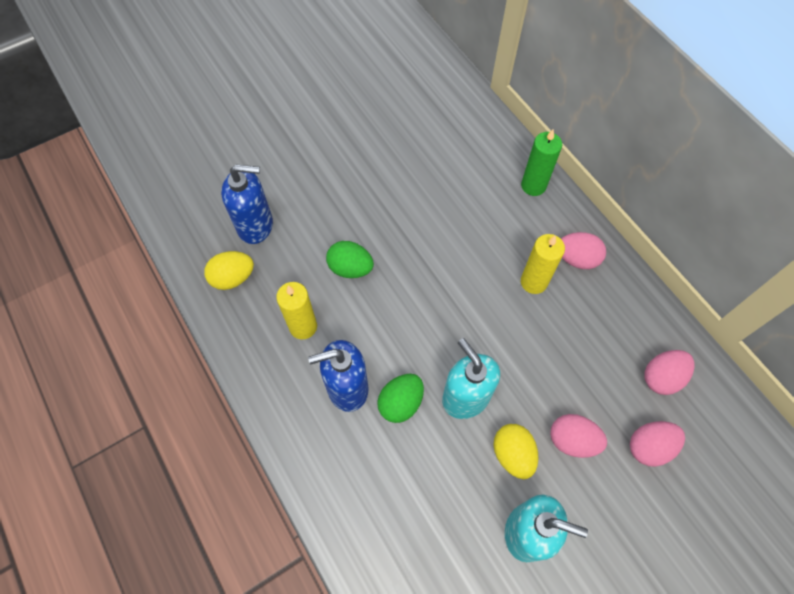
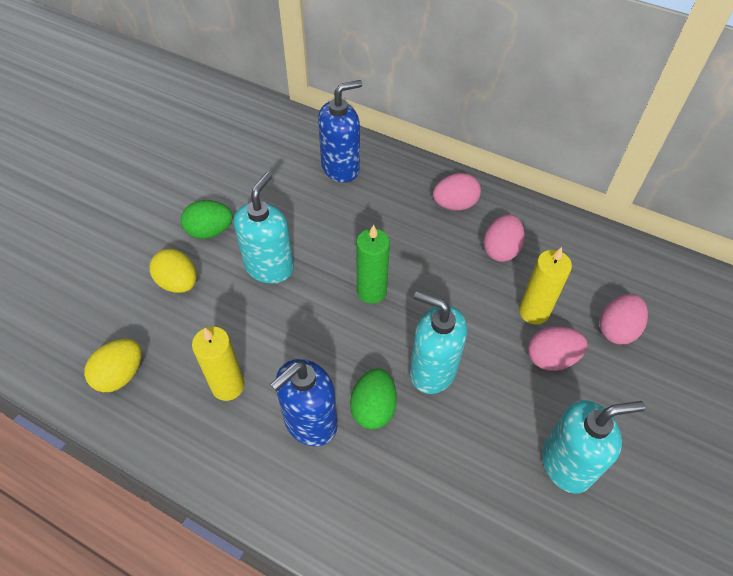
camera: 30 degrees left, 10 degrees down
(255, 225) = (119, 312): blue soap dispenser -> blue soap dispenser (341, 168)
(350, 268) = (246, 307): green egg -> green egg (210, 231)
(386, 242) = (269, 267): none -> turquoise soap dispenser
(512, 454) = (508, 399): yellow egg -> yellow egg (178, 283)
(533, 185) = (379, 162): green candle -> green candle (371, 291)
(533, 282) = (430, 240): yellow candle -> yellow candle (533, 312)
(661, 377) = (587, 267): pink egg -> pink egg (500, 250)

